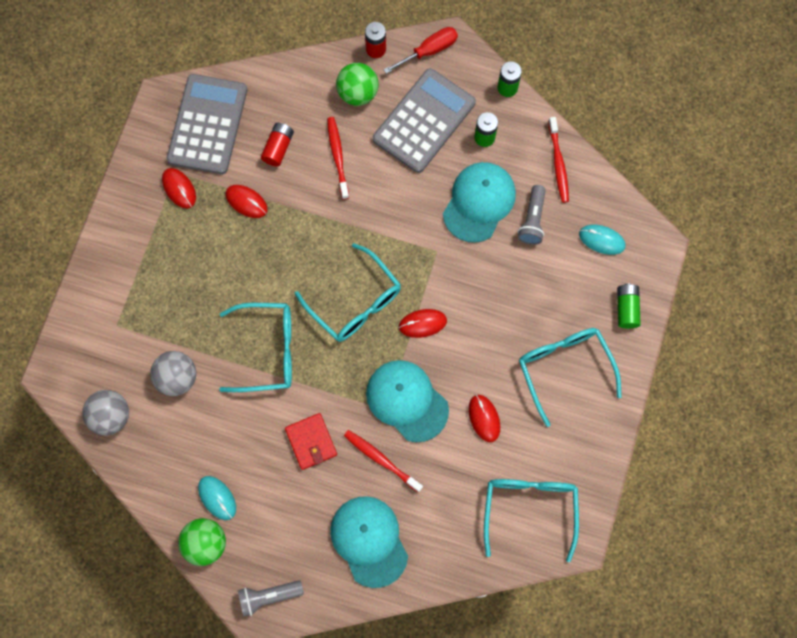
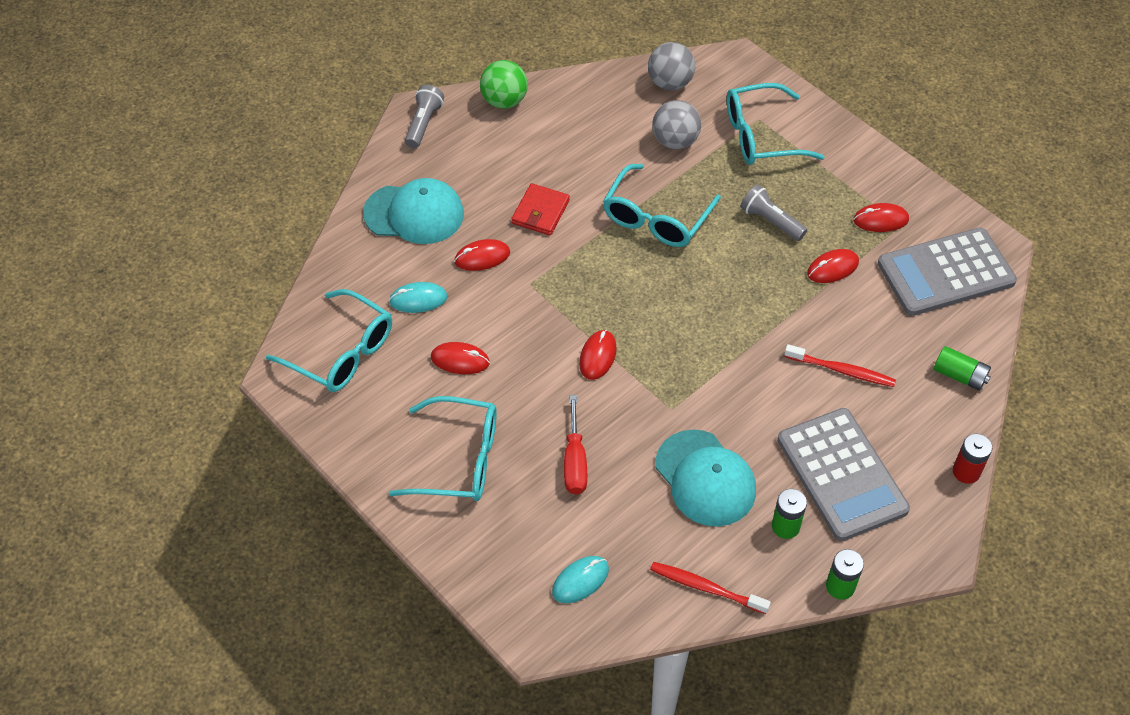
camera: 120 degrees right, 20 degrees down
(207, 124) = (946, 273): grey calculator -> grey calculator turned 120 degrees clockwise
(217, 498) = (539, 124): turquoise mouse -> turquoise mouse (418, 299)
(278, 148) = (882, 322): red battery -> none
(311, 442) = (540, 212): red wallet -> red wallet turned 75 degrees counterclockwise
(355, 302) = (660, 310): turquoise glasses -> turquoise glasses (760, 136)
(358, 93) = (914, 426): green ball -> none
(381, 460) = (482, 257): red toothbrush -> red mouse
(407, 401) = (525, 304): turquoise cap -> none
(429, 51) = (936, 526): red screwdriver -> red screwdriver (575, 461)
(532, 220) = (650, 521): grey flashlight -> grey flashlight (770, 221)
(626, 308) = (482, 560): green battery -> green battery (959, 376)

